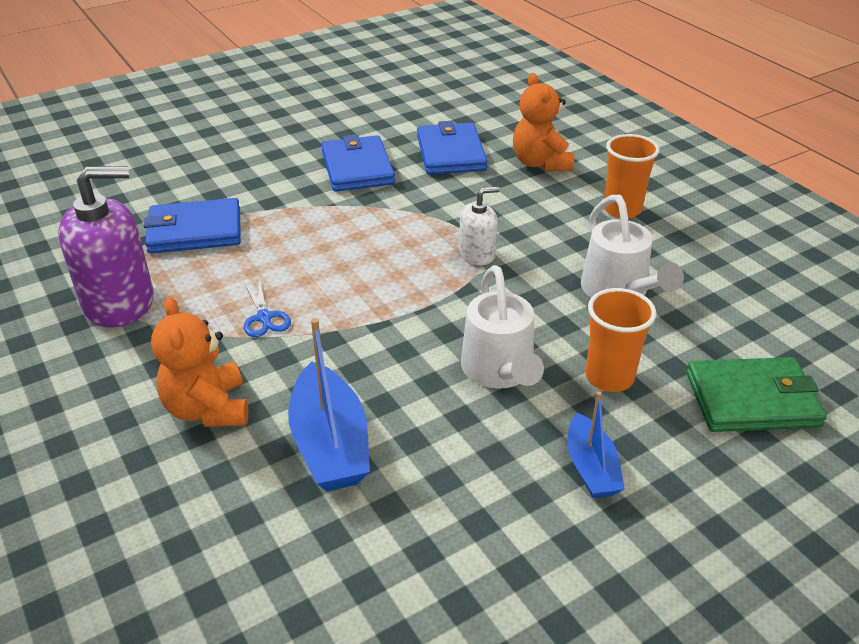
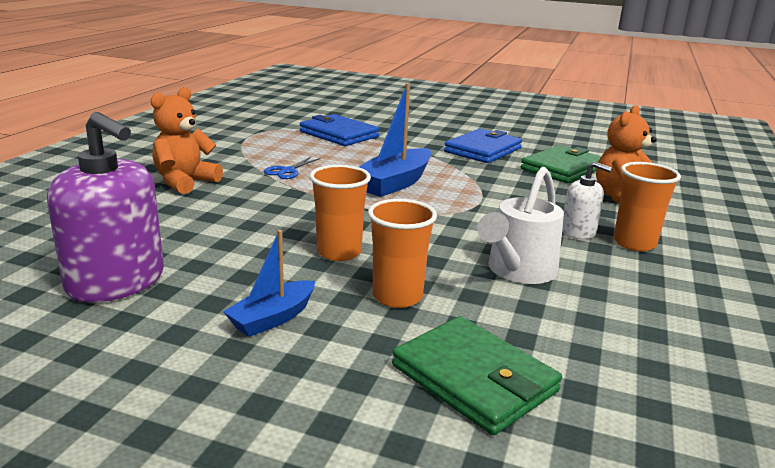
camera: 50 degrees right, 15 degrees down
(119, 302) = (248, 138): purple soap dispenser -> purple soap dispenser (116, 281)
(330, 444) = (192, 221): blue boat -> blue boat (395, 183)
(451, 153) = (562, 168): blue wallet -> green wallet
(477, 254) = (463, 208): white soap dispenser -> white soap dispenser (578, 232)
(500, 372) = (339, 252): white watering can -> orange cup

